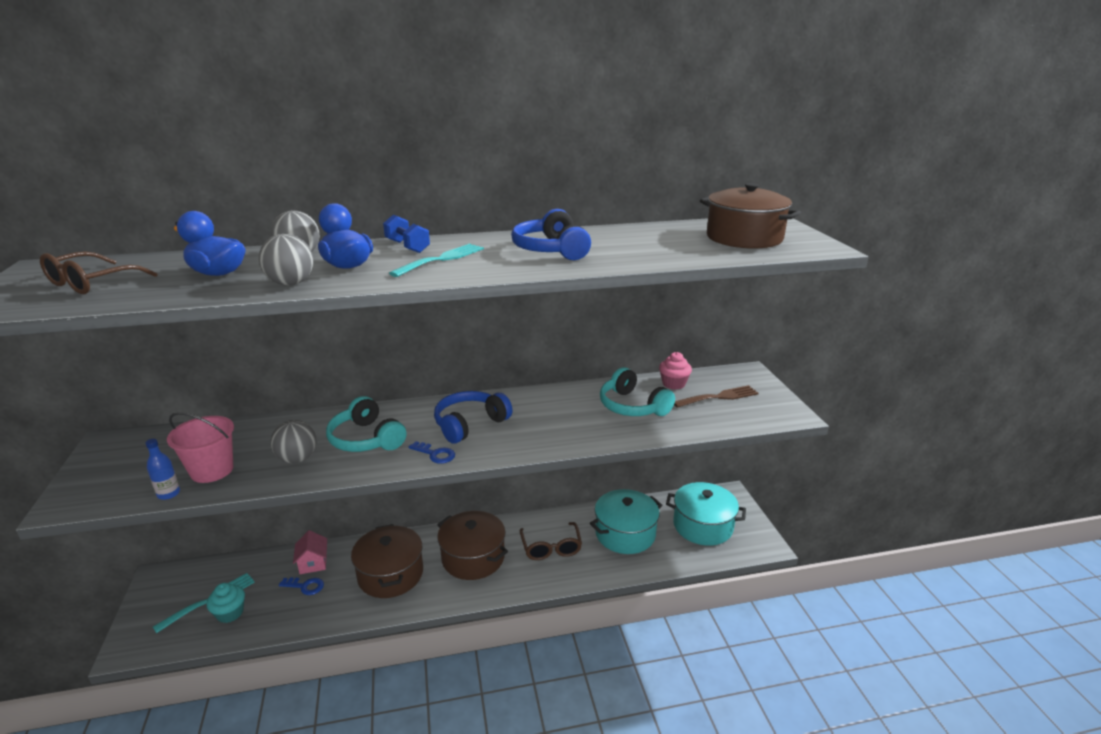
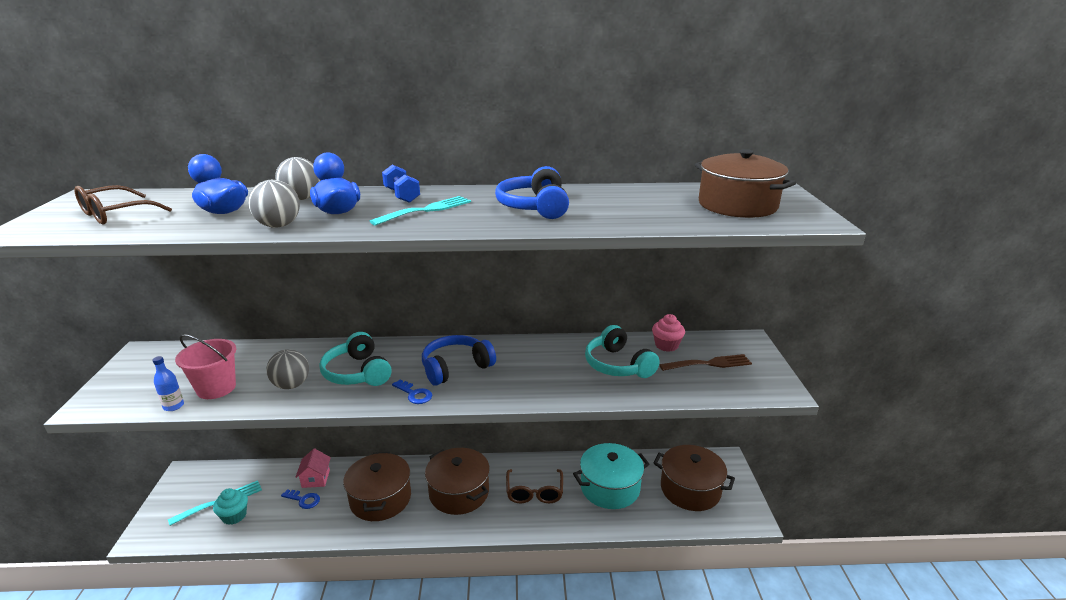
camera: 10 degrees right, 0 degrees up
(703, 526) = (690, 489): turquoise pot -> brown pot

